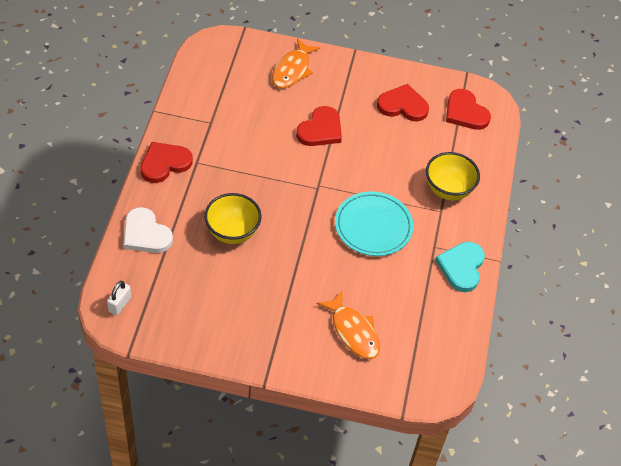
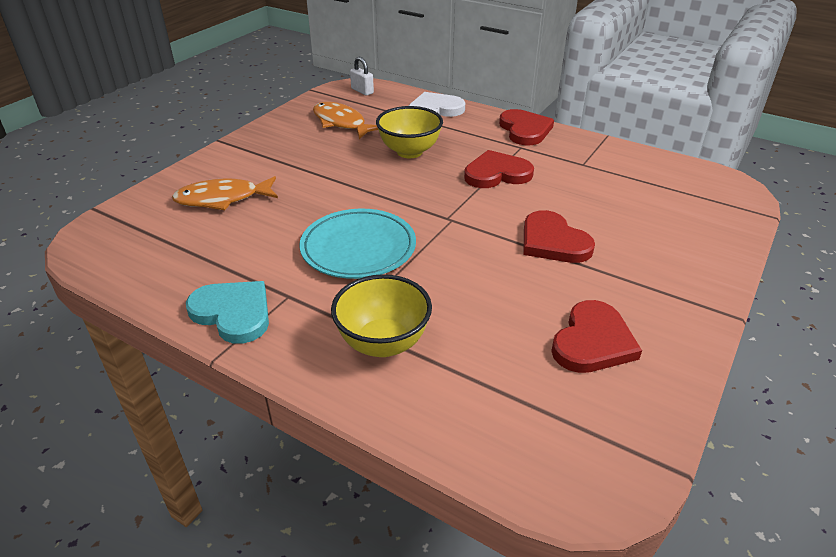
camera: 115 degrees right, 15 degrees down
(292, 70) = (682, 241): orange fish -> orange fish (341, 123)
(465, 112) = (563, 429): red heart -> red heart (497, 174)

